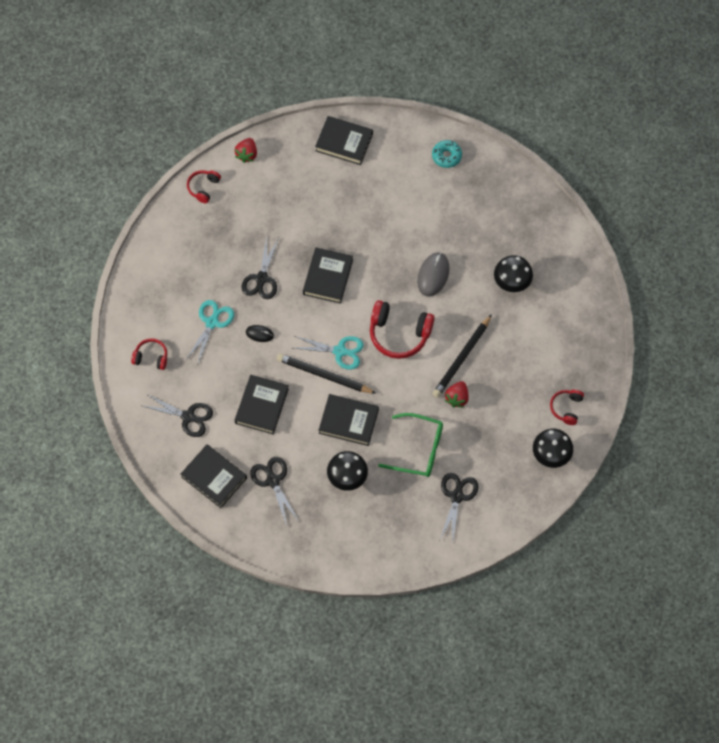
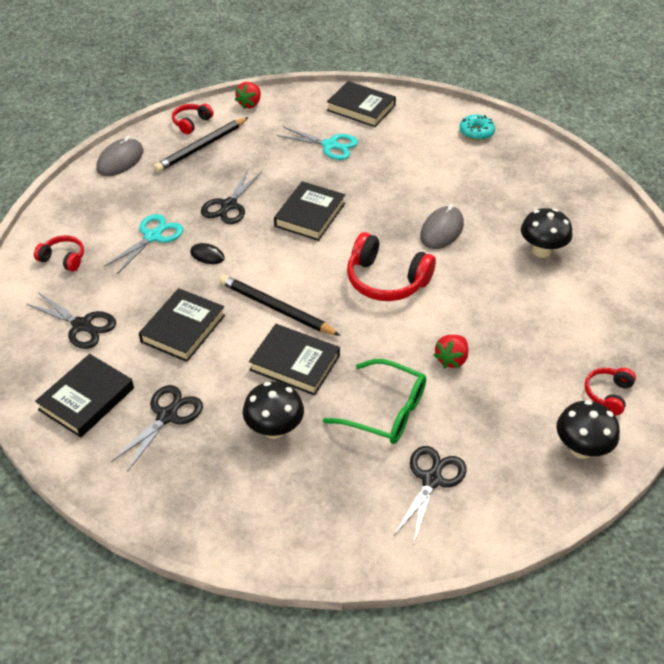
camera: 10 degrees right, 20 degrees down
(158, 244) = (120, 160): none -> grey mouse
(214, 477) = (86, 399): black book -> black book turned 75 degrees clockwise
(273, 481) = (167, 416): black scissors -> black scissors turned 45 degrees clockwise
(340, 351) = (304, 287): turquoise scissors -> turquoise scissors (330, 145)
(462, 358) = (465, 317): black pencil -> black pencil (201, 147)

